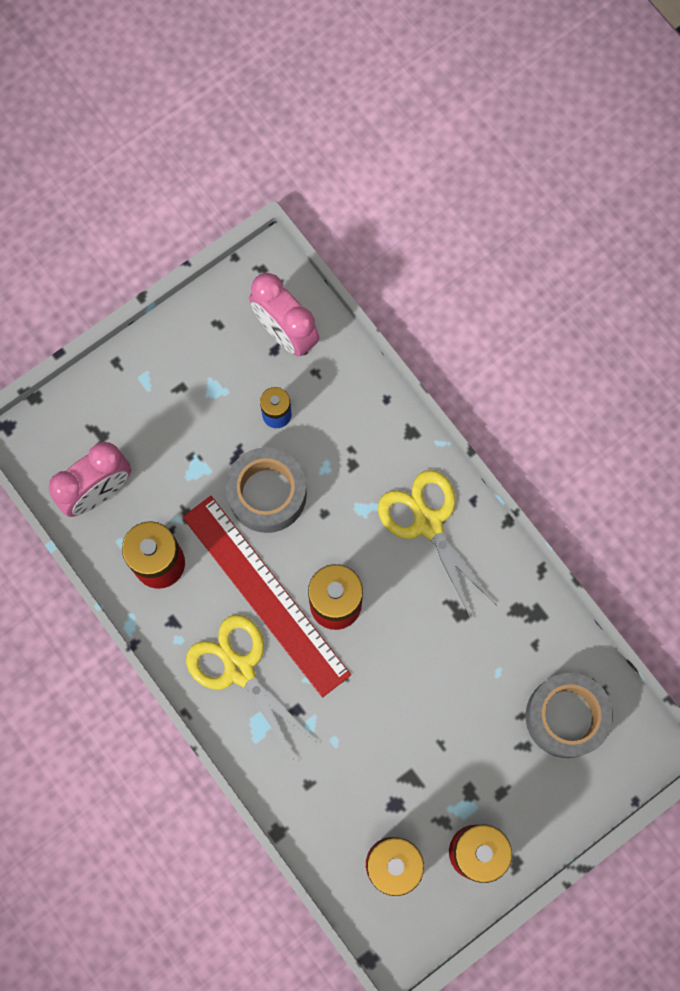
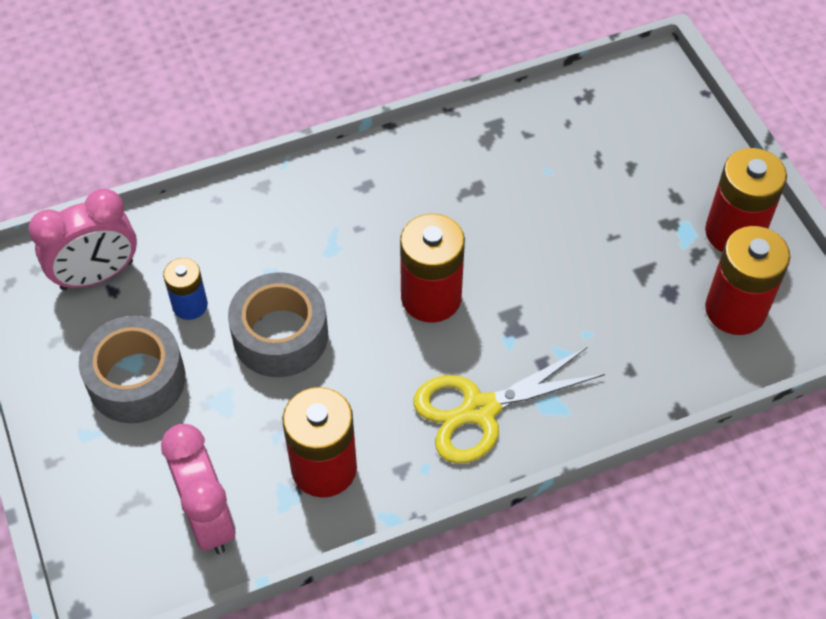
camera: 75 degrees left, 20 degrees down
(265, 595) = (399, 364): red ruler -> none
(428, 523) = (369, 193): yellow scissors -> none
(566, 717) = (608, 126): grey tape -> grey tape (136, 380)

